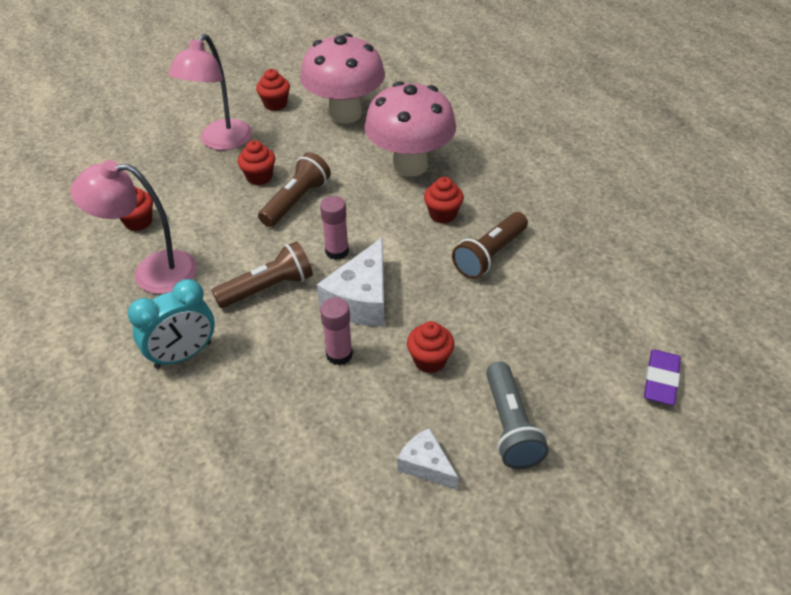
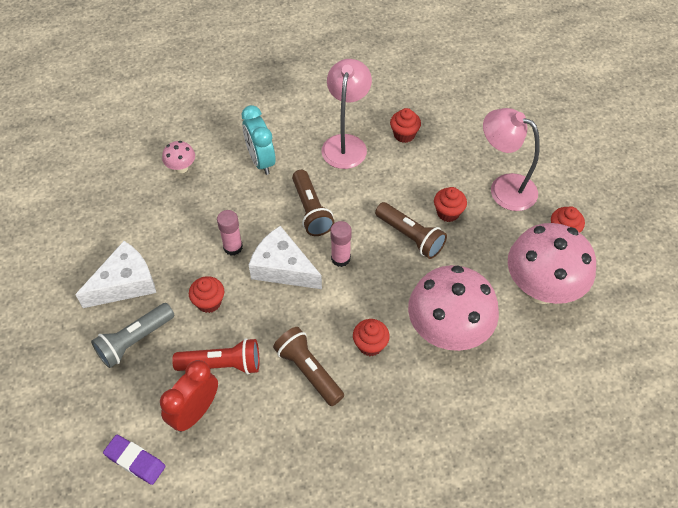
camera: 100 degrees right, 10 degrees up
(199, 451) = (181, 168): none -> pink mushroom
(426, 465) = (125, 283): white cheese -> white cheese, size x1.74
(509, 328) = (222, 364): none -> red flashlight
(511, 426) = (135, 341): grey flashlight -> grey flashlight turned 45 degrees counterclockwise
(578, 340) = (195, 412): none -> red clock

